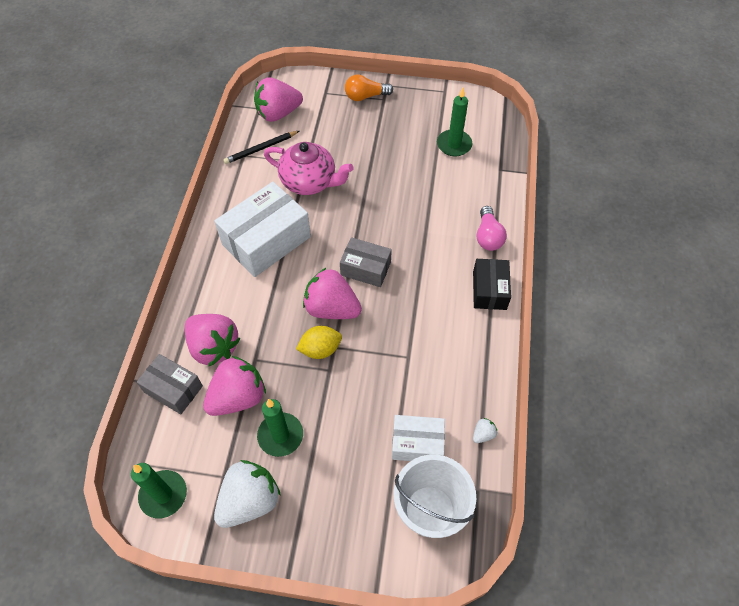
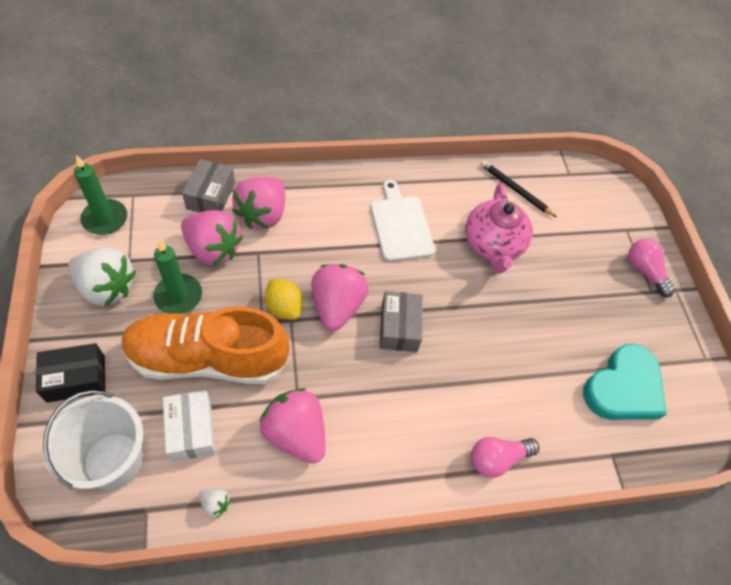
camera: 65 degrees right, 0 degrees up
(266, 240) = (400, 225): white box -> white cutting board
(278, 113) = (571, 193): pink strawberry -> pink strawberry (295, 433)
(353, 420) = (208, 358): none -> orange shoe
(365, 96) = (644, 271): orange light bulb -> pink light bulb
(454, 145) = (623, 388): green candle -> turquoise heart
(489, 290) = (416, 475): black box -> black box (76, 378)

